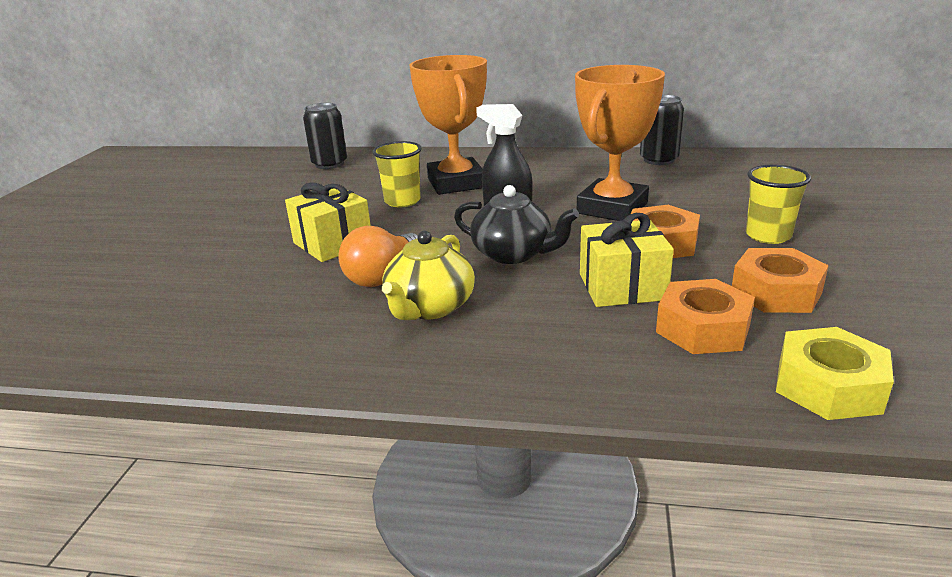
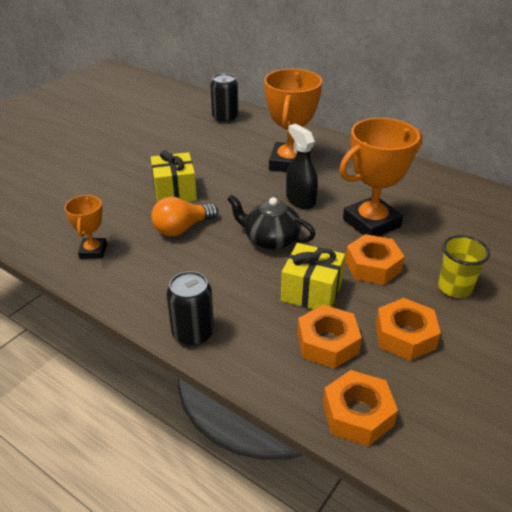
camera: 25 degrees right, 10 degrees up
(269, 337) = (93, 251): none -> orange trophy
(402, 201) = (242, 169): yellow cup -> none
(430, 307) = (188, 263): yellow teapot -> none
(513, 254) = (270, 239): black teapot -> black teapot turned 150 degrees clockwise
(659, 160) = (454, 187): black can -> black can (193, 333)
(828, 386) = (357, 414): yellow nut -> orange nut

